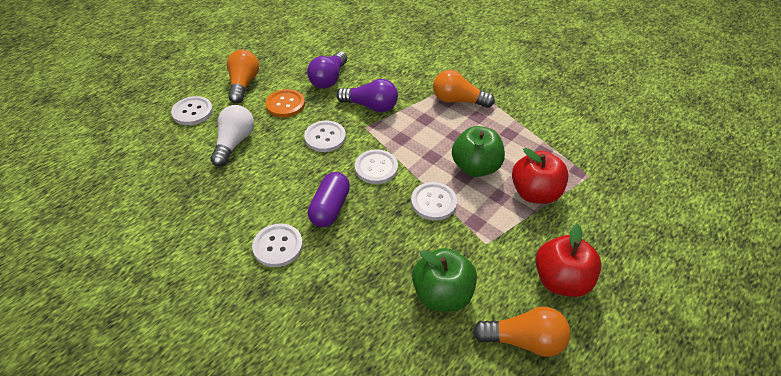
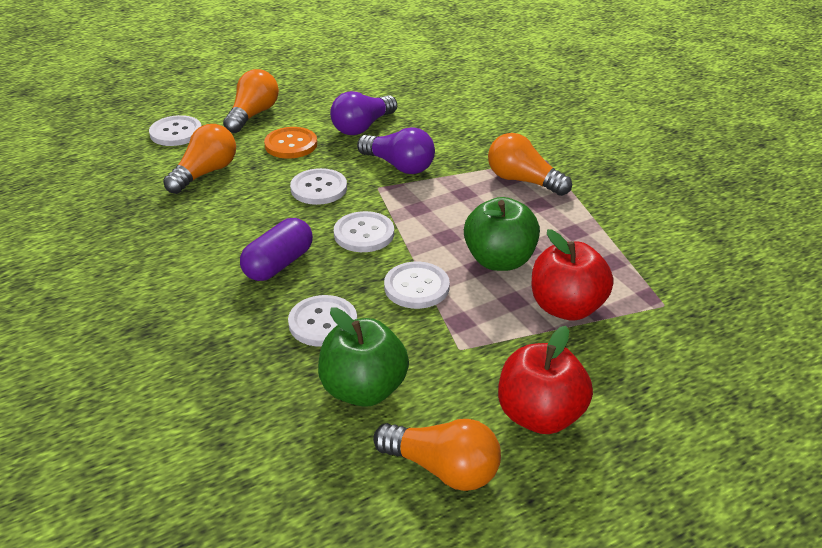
camera: 20 degrees right, 10 degrees down
(234, 143) = (205, 173): white light bulb -> orange light bulb
(278, 246) = (191, 289): white button -> white button (323, 323)

